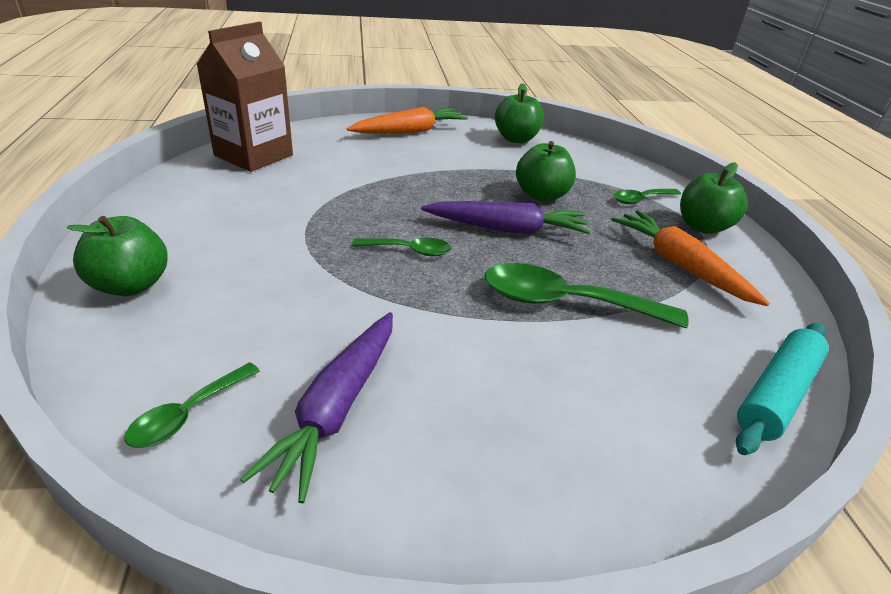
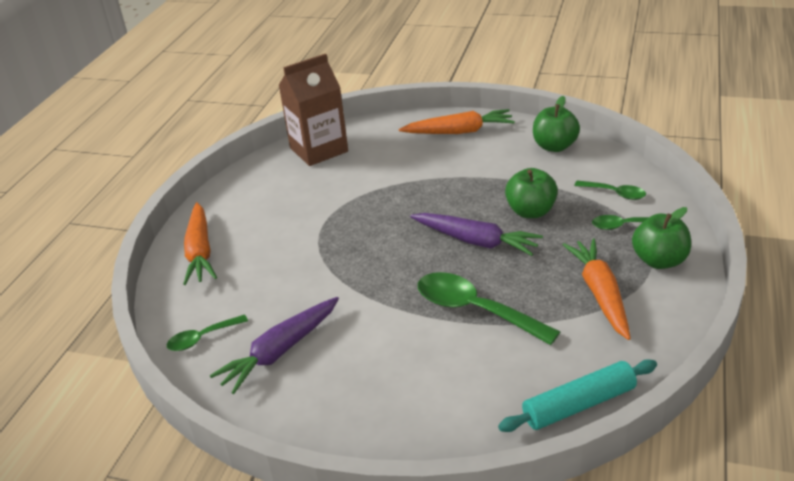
camera: 30 degrees right, 0 degrees up
(131, 285) = (200, 252): green apple -> orange carrot
(409, 251) = (387, 250): green spoon -> green spoon (614, 193)

